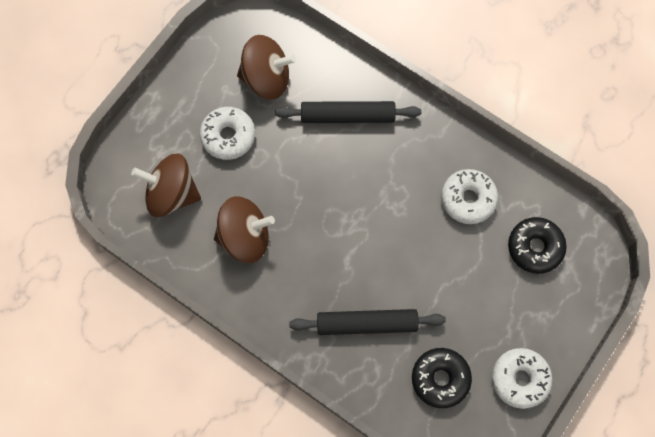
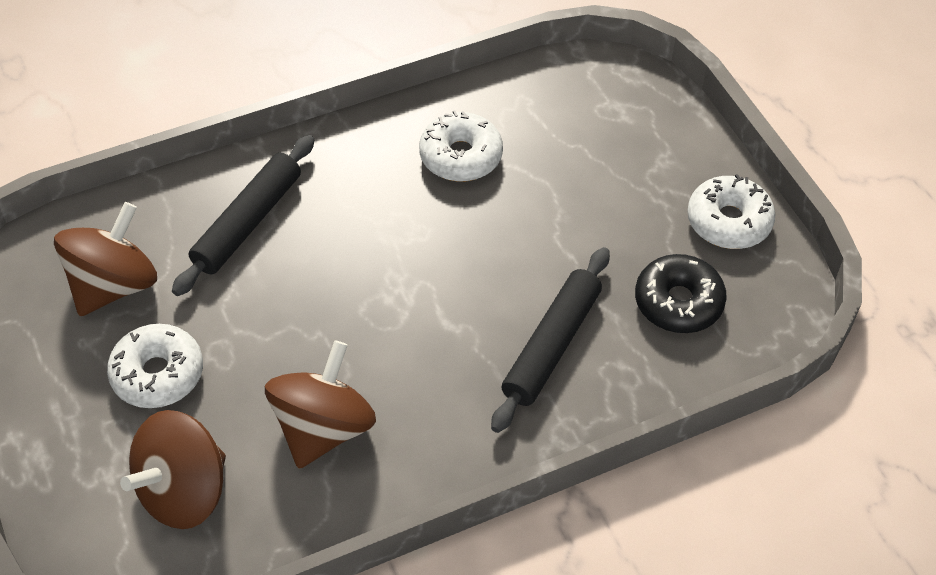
camera: 60 degrees left, 20 degrees down
(535, 247) = (571, 124): black donut -> none

